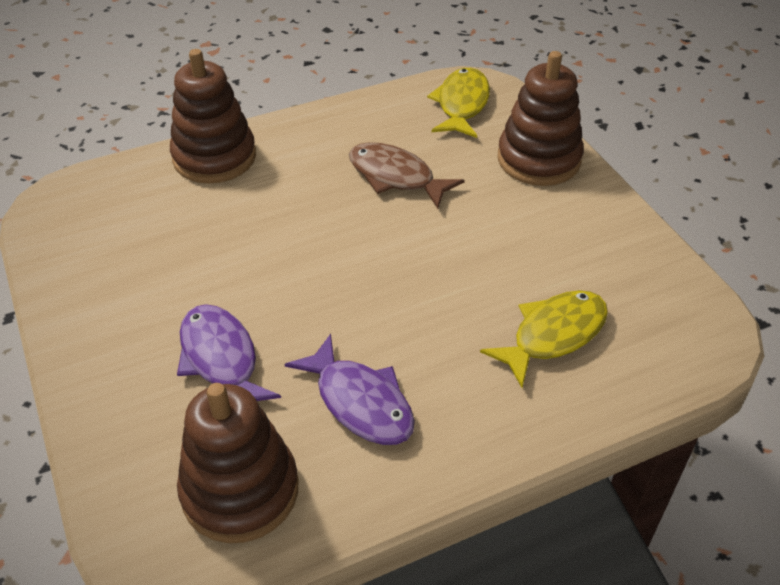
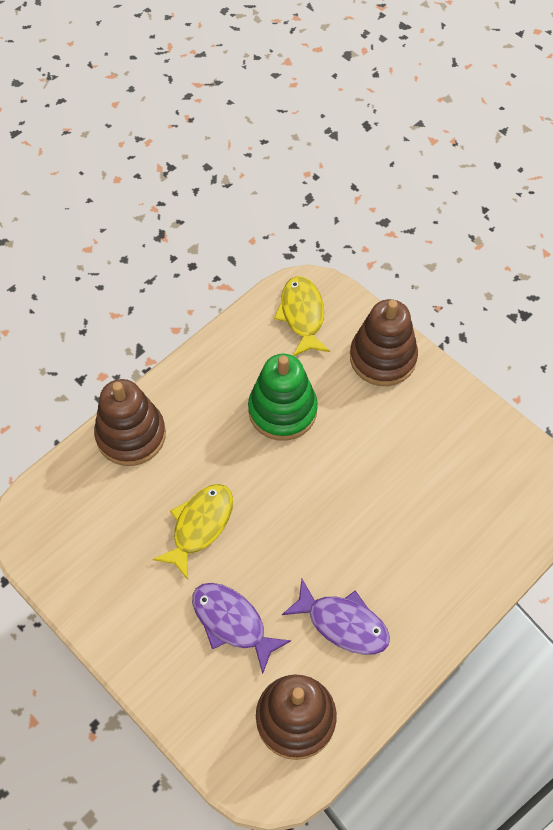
camera: 20 degrees left, 15 degrees up
(396, 177) = (282, 410): brown fish -> green stacking toy
(553, 335) = (449, 523): yellow fish -> yellow fish (199, 526)

